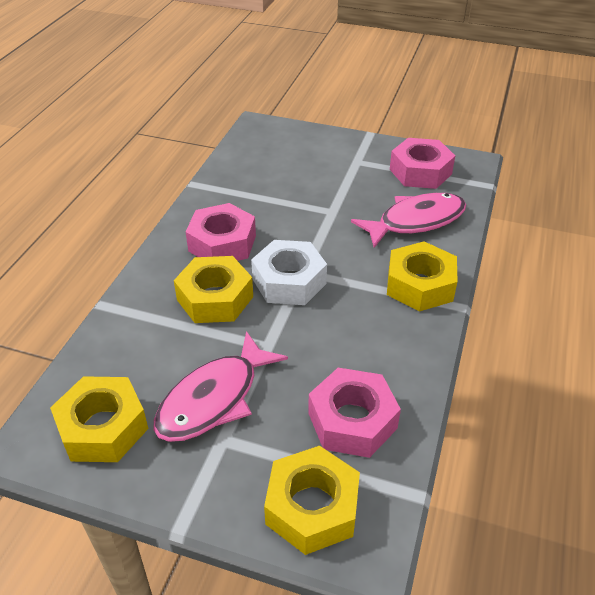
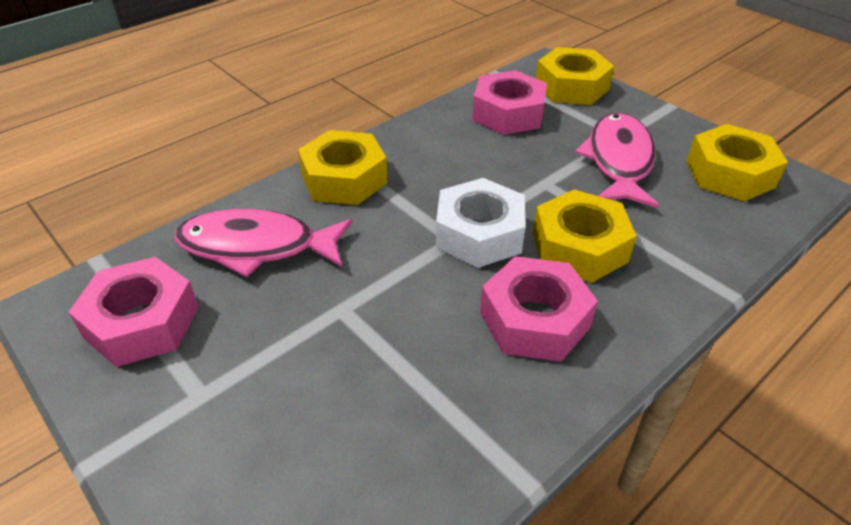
camera: 150 degrees left, 0 degrees up
(214, 399) = (618, 161): pink fish -> pink fish turned 60 degrees counterclockwise

